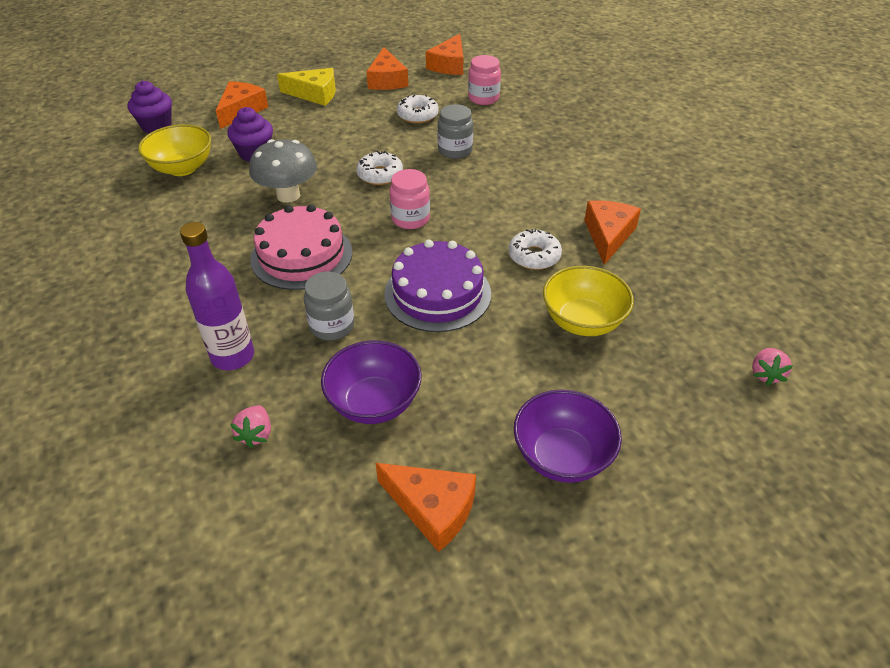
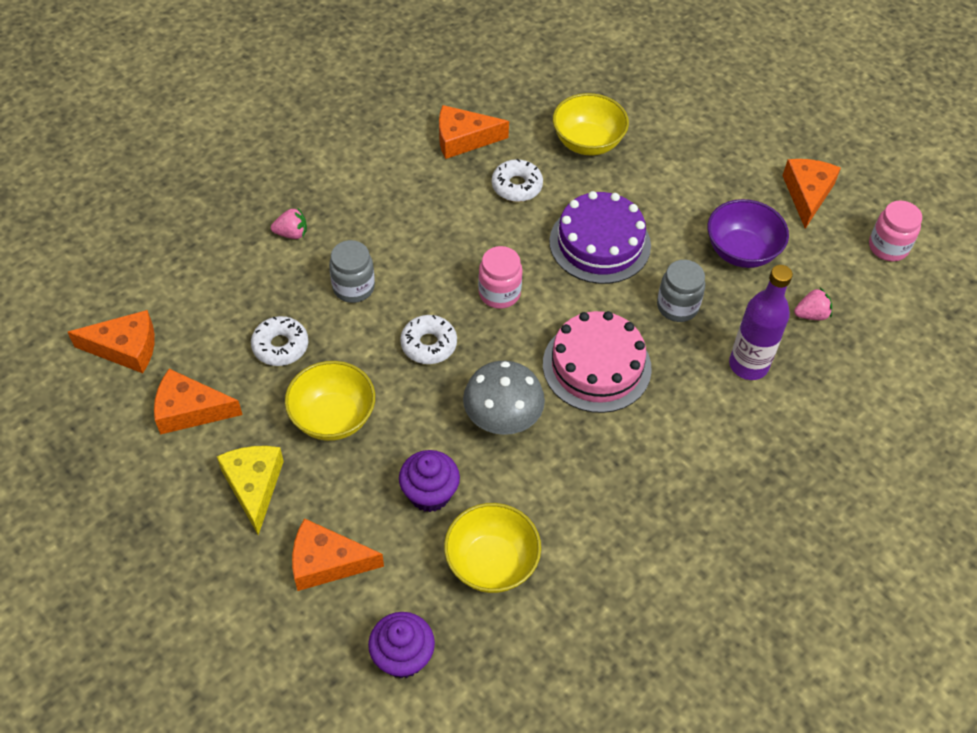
camera: 110 degrees left, 10 degrees up
(344, 127) = (333, 417): none -> yellow bowl
(387, 80) = (190, 410): orange cheese -> orange cheese turned 150 degrees counterclockwise
(483, 98) = (217, 288): pink jar -> pink jar (888, 247)
(562, 456) = (727, 136): purple bowl -> none
(765, 374) = (593, 40): pink strawberry -> pink strawberry (292, 233)

